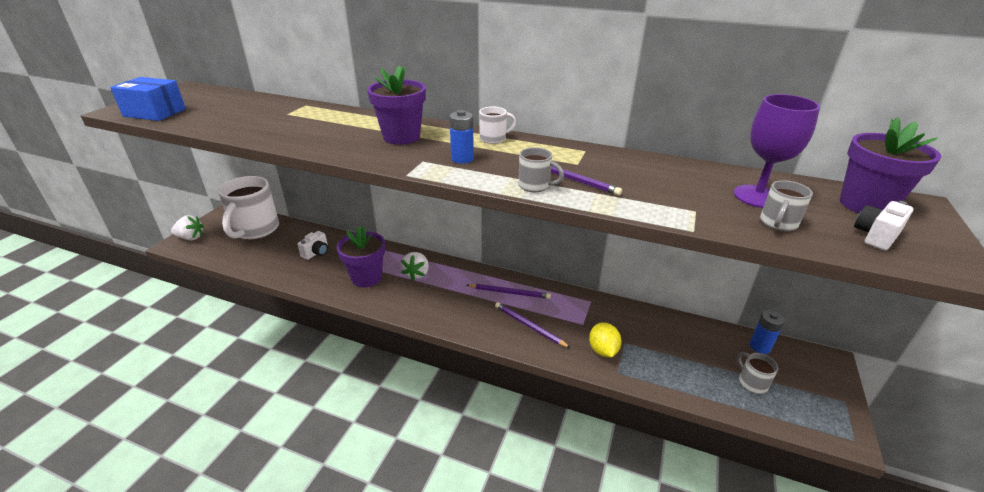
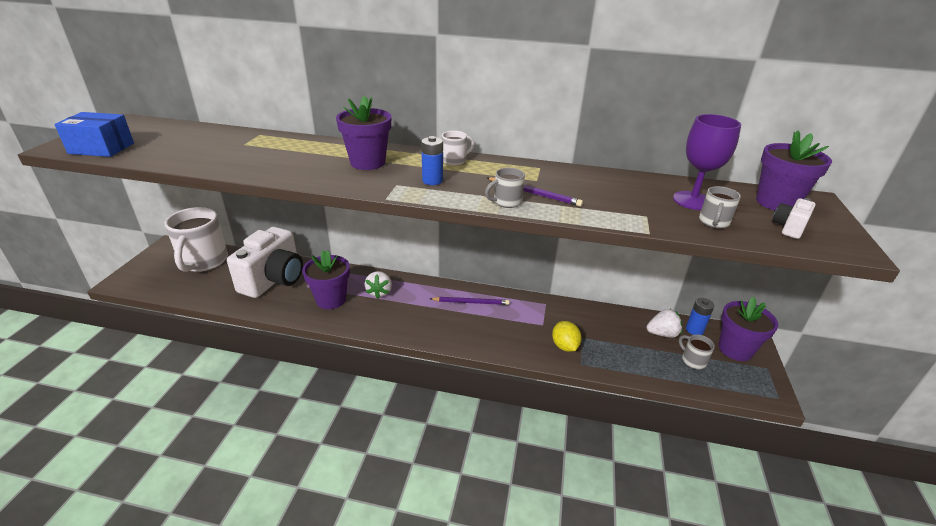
camera: 10 degrees left, 0 degrees up
(191, 238) = (135, 275): white strawberry -> white strawberry (662, 334)
(316, 253) = (274, 280): white camera -> white camera, size x2.43
(529, 326) = (495, 331): purple pencil -> none
(535, 186) = (506, 202): grey mug -> grey mug turned 135 degrees clockwise
(807, 374) = (735, 349): none -> purple flower pot

